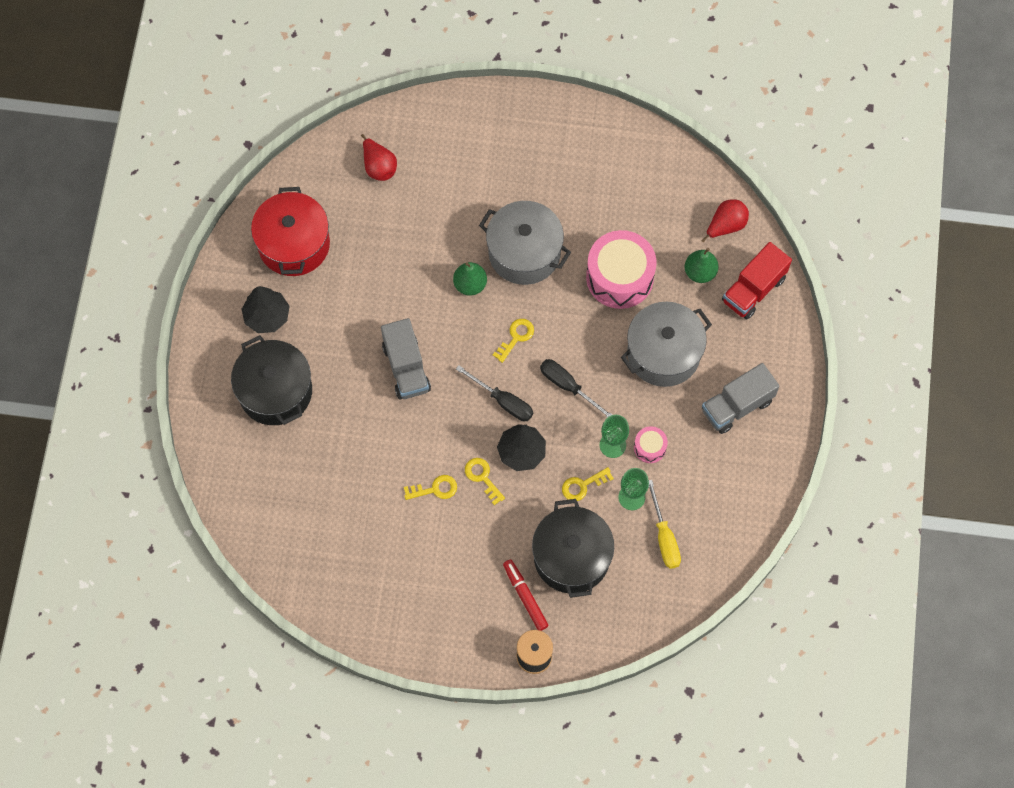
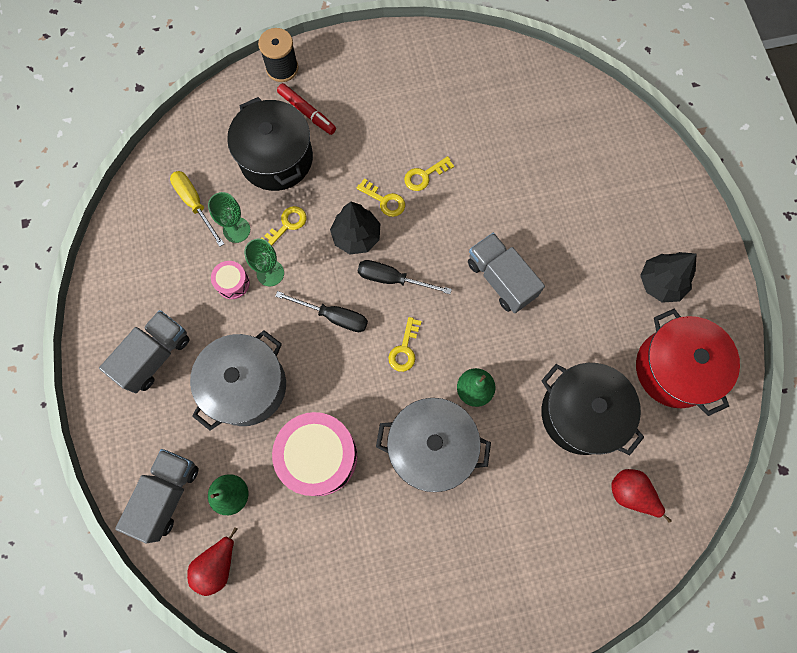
camera: 160 degrees right, 5 degrees up
(275, 391) = (614, 213): black pot -> black pot (581, 413)
(753, 290) = (167, 495): red truck -> grey truck

